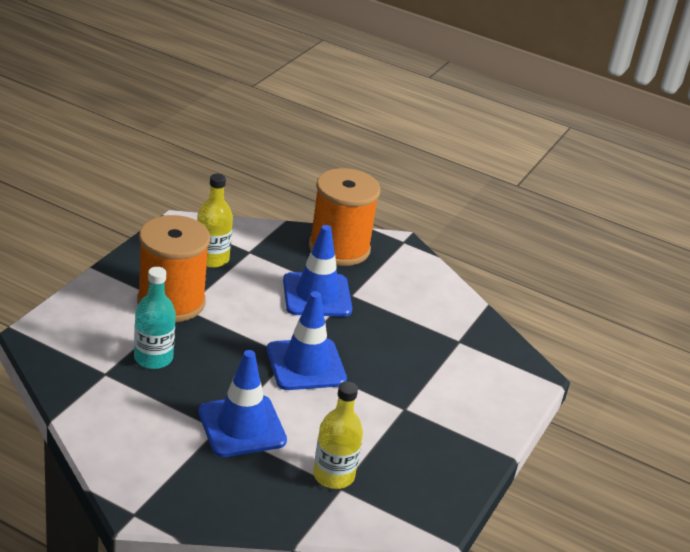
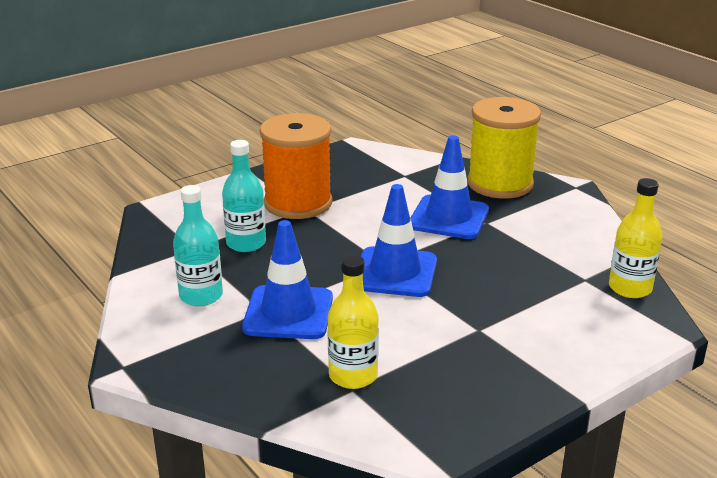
camera: 30 degrees right, 5 degrees down
(152, 425) = (201, 296): none -> turquoise bottle
(211, 259) = (363, 176): yellow bottle -> yellow bottle (630, 288)
(339, 248) = (500, 184): orange spool -> yellow spool

